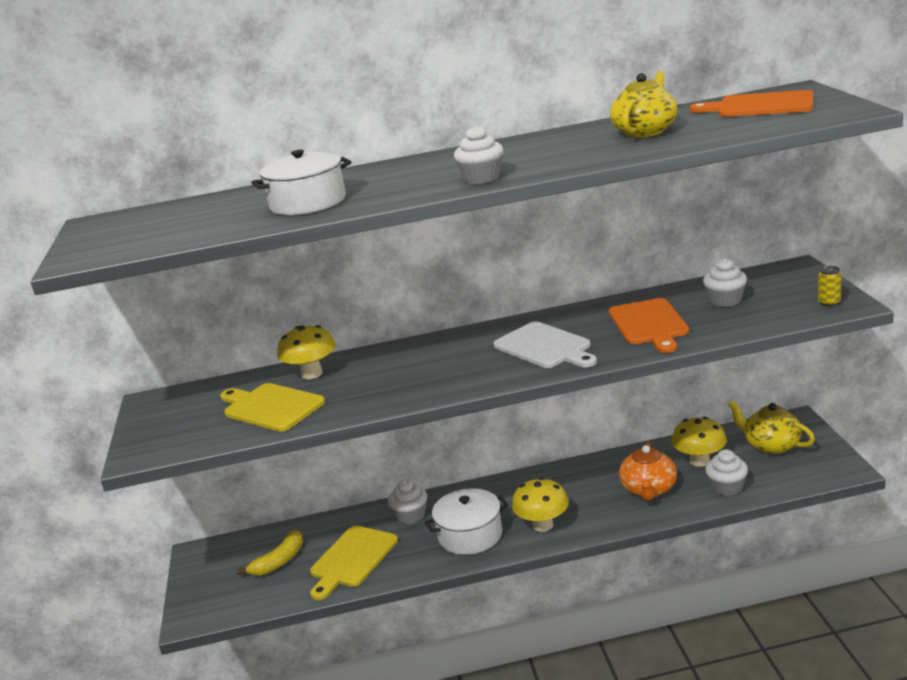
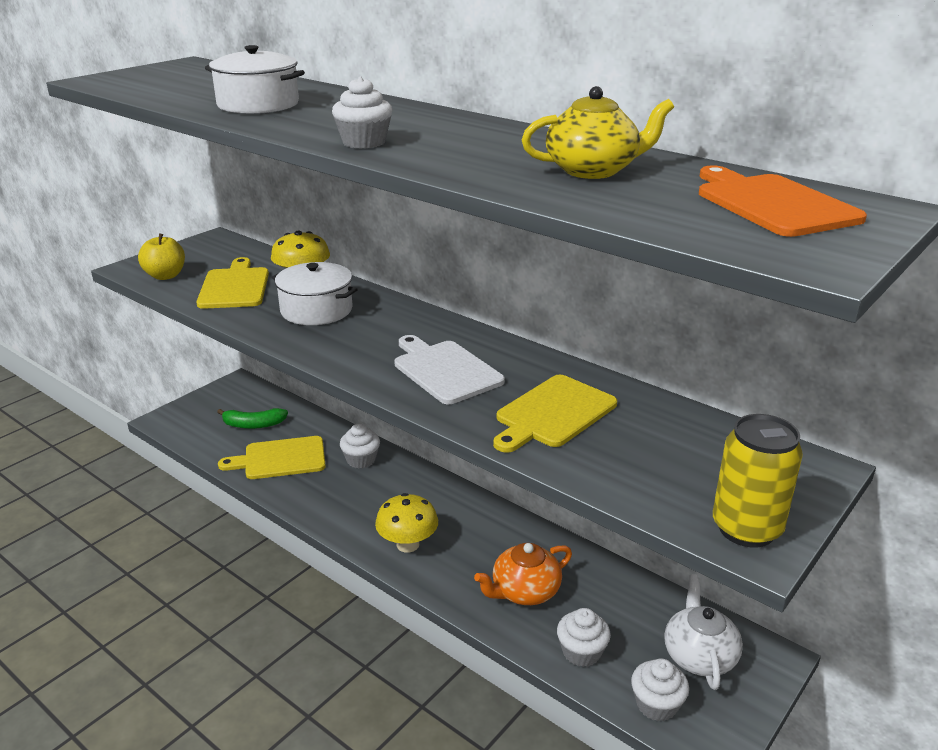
camera: 45 degrees right, 5 degrees up
(188, 438) = (165, 276): none -> yellow apple
(279, 561) = (253, 425): yellow banana -> green banana
(470, 535) = (359, 507): white pot -> white pot (316, 310)
(545, 347) = (445, 370): white cutting board -> white cutting board turned 135 degrees clockwise
(649, 324) = (553, 413): orange cutting board -> yellow cutting board
(699, 461) = (610, 608): yellow mushroom -> none
(725, 300) = (665, 444): white cupcake -> white cupcake (656, 704)
(771, 445) = (699, 655): yellow teapot -> white teapot
(829, 302) = (746, 529): yellow can -> yellow can, size x2.12

